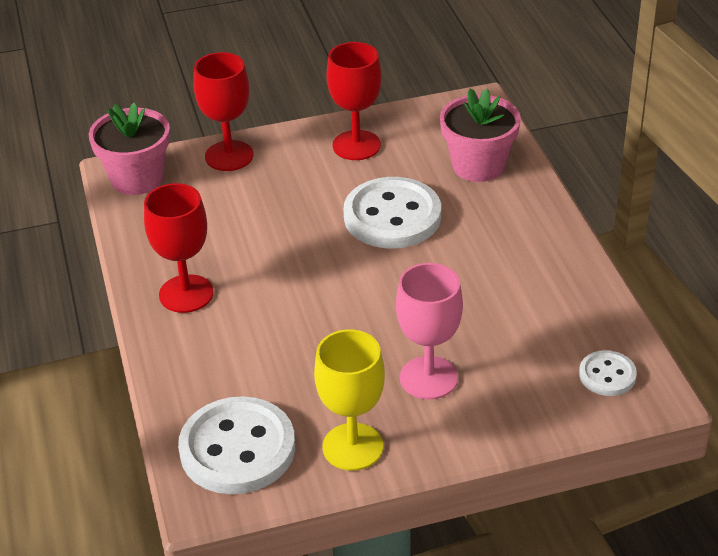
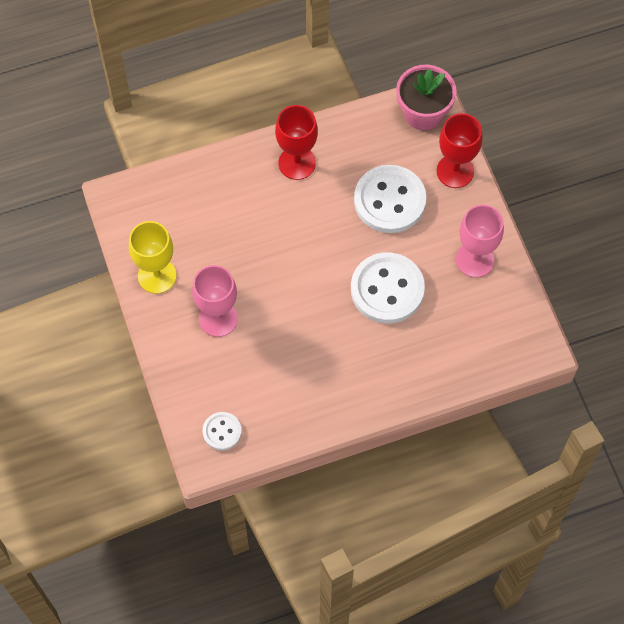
camera: 85 degrees right, 25 degrees up
(237, 449) = (155, 210): white button -> white button (389, 200)
(356, 145) = (475, 260): red goblet -> pink goblet
(478, 165) = (454, 349): pink flower pot -> none

